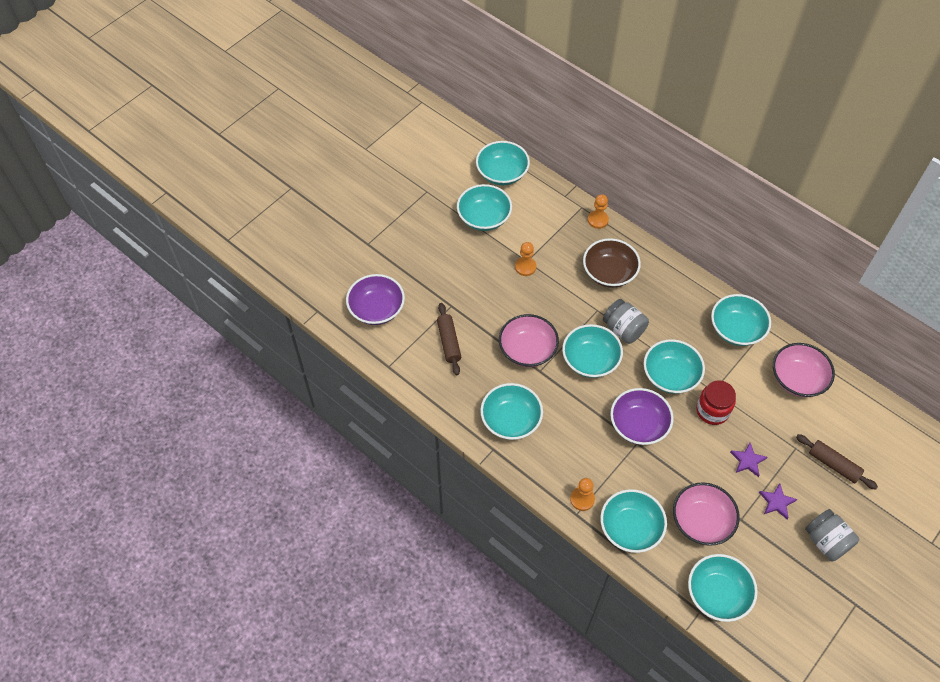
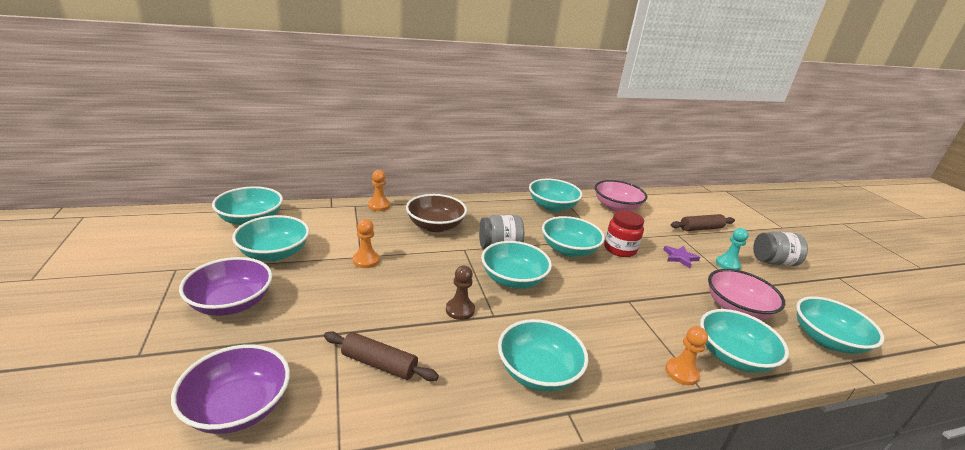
camera: 60 degrees left, 30 degrees down
(527, 350) = (460, 310): pink bowl -> brown pawn
(638, 425) = (609, 290): purple bowl -> purple bowl (231, 303)
(776, 502) = (727, 264): purple star -> turquoise pawn

